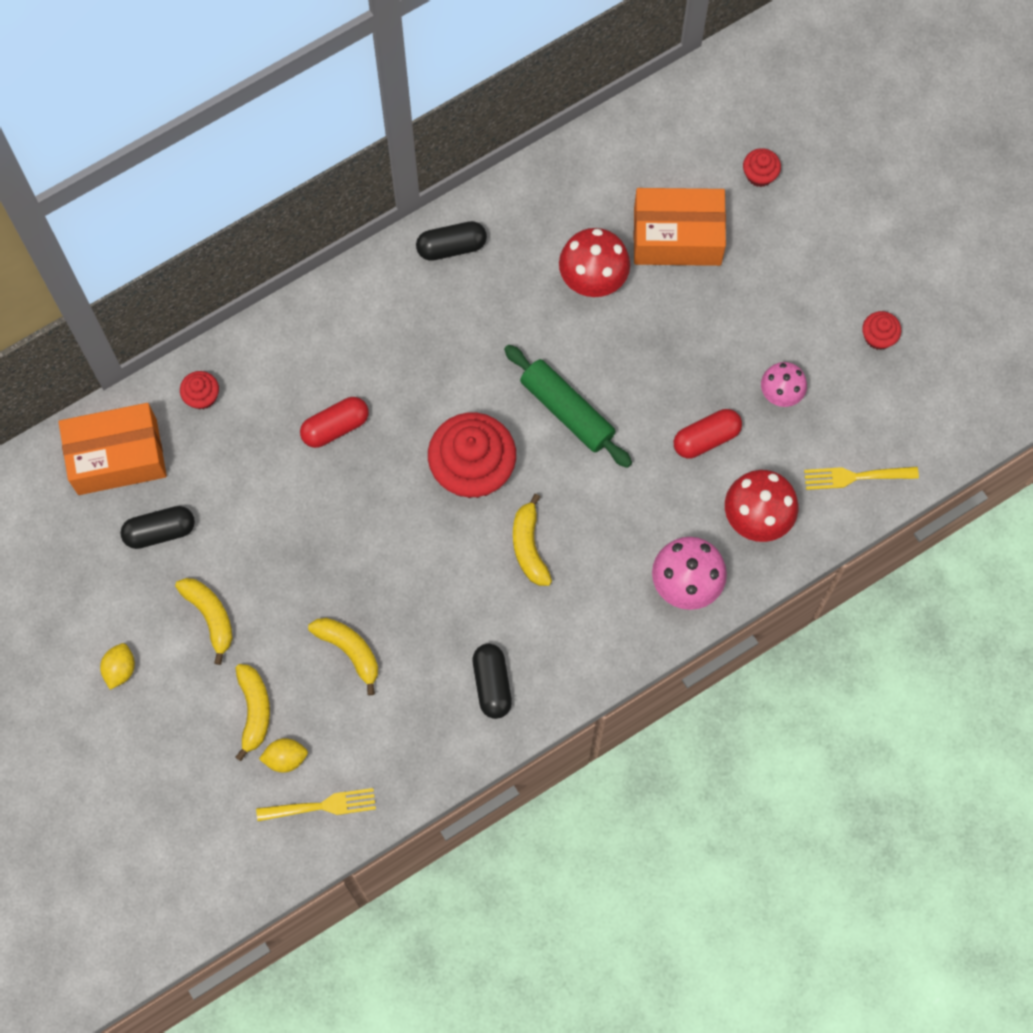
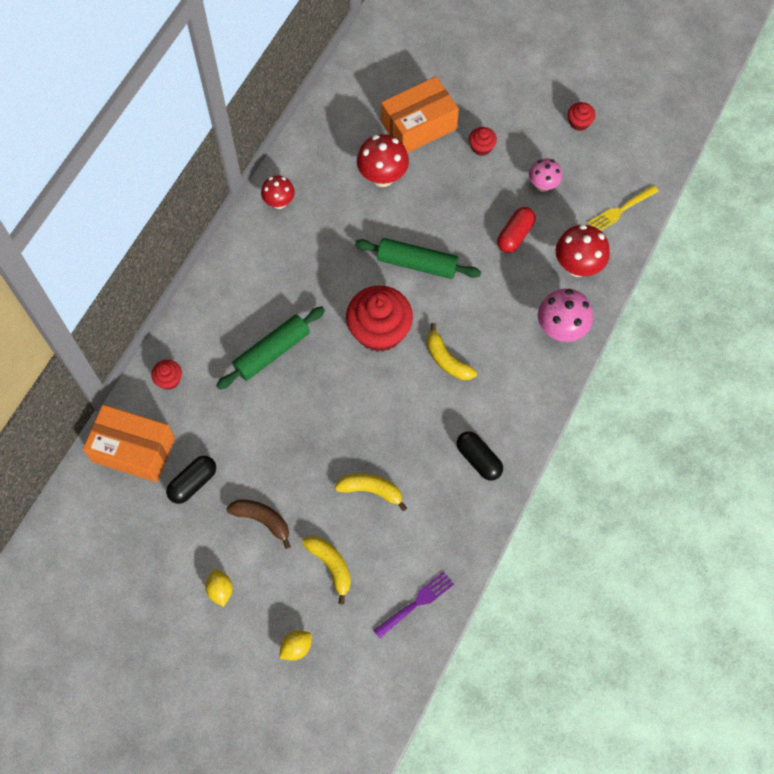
camera: 30 degrees left, 5 degrees down
(117, 457) = (133, 450): orange box -> orange box turned 60 degrees clockwise
(210, 616) = (262, 520): yellow banana -> brown banana
(285, 758) = (372, 585): yellow lemon -> yellow lemon (296, 647)
(321, 806) = (416, 604): yellow fork -> purple fork
(335, 427) = (272, 352): red capsule -> green rolling pin
(451, 247) = (279, 202): black capsule -> red mushroom
(759, 175) = (445, 65): red cupcake -> red cupcake (481, 147)

